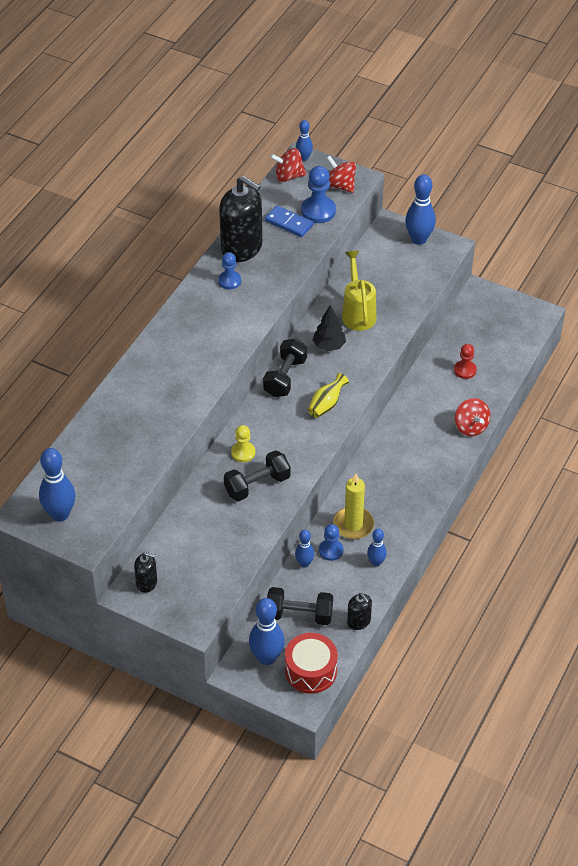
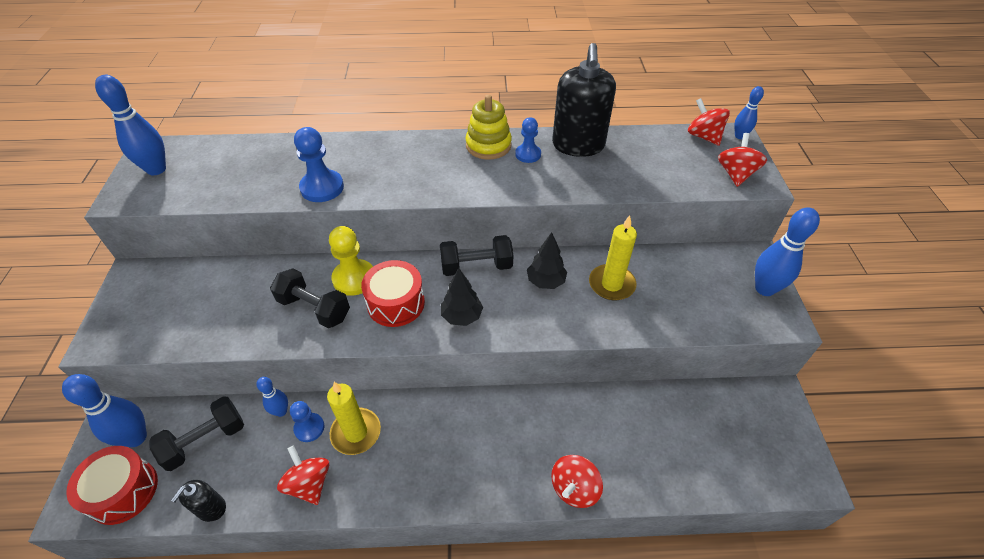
camera: 60 degrees right, 0 degrees up
(147, 583) = (148, 281): black soap dispenser -> none
(199, 298) = (488, 145): none -> yellow stacking toy
(243, 452) = (354, 278): yellow pawn -> yellow pawn, size x1.56
(287, 436) = (396, 303): none -> red drum
(289, 223) = (643, 161): blue domino -> none
(299, 615) = (205, 440): black dumbbell -> black dumbbell turned 75 degrees clockwise
(318, 211) = (682, 174): blue pawn -> blue pawn (322, 187)
(326, 405) = (462, 316): yellow vase -> black tree
(357, 312) = (611, 284): yellow watering can -> yellow candle
(376, 562) = (309, 483): blue bowling pin -> red spinning top
(465, 370) = (654, 438): red pawn -> none

